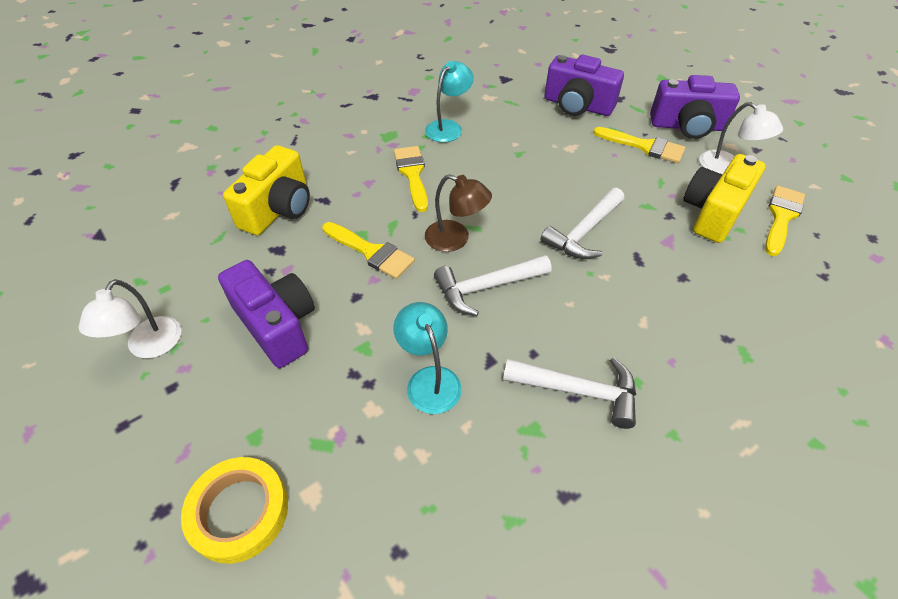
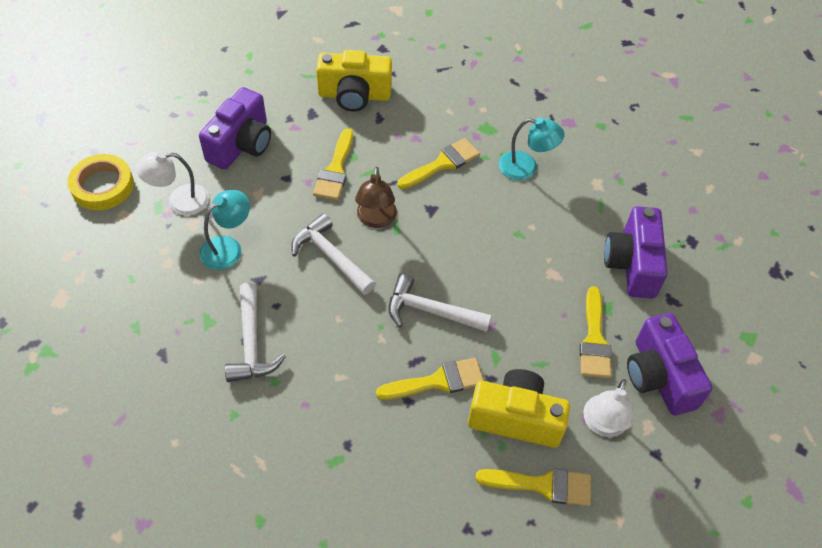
camera: 65 degrees right, 5 degrees up
(149, 347) = (198, 88): white lamp -> white lamp (179, 201)
(665, 250) = (437, 381): none -> yellow brush

